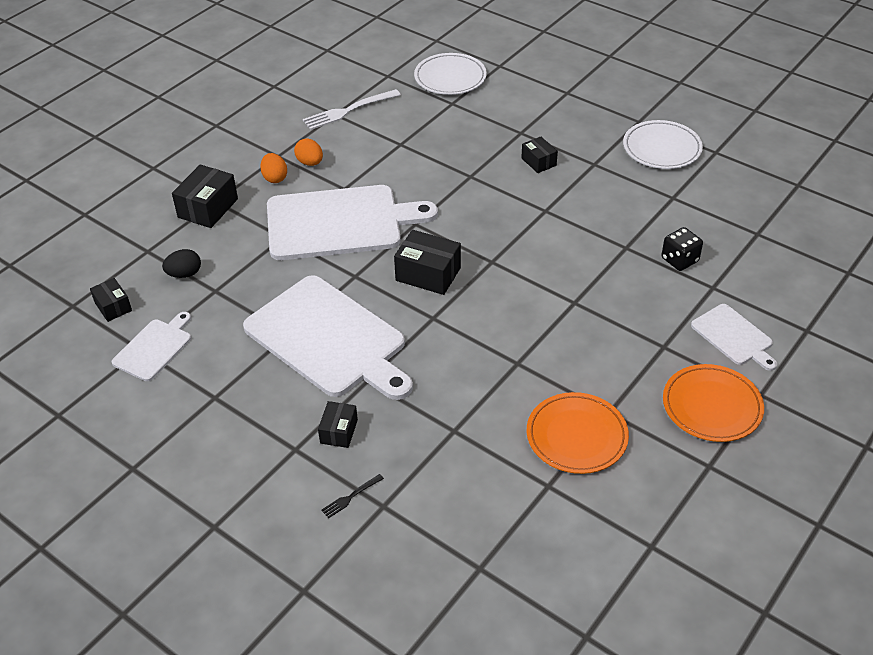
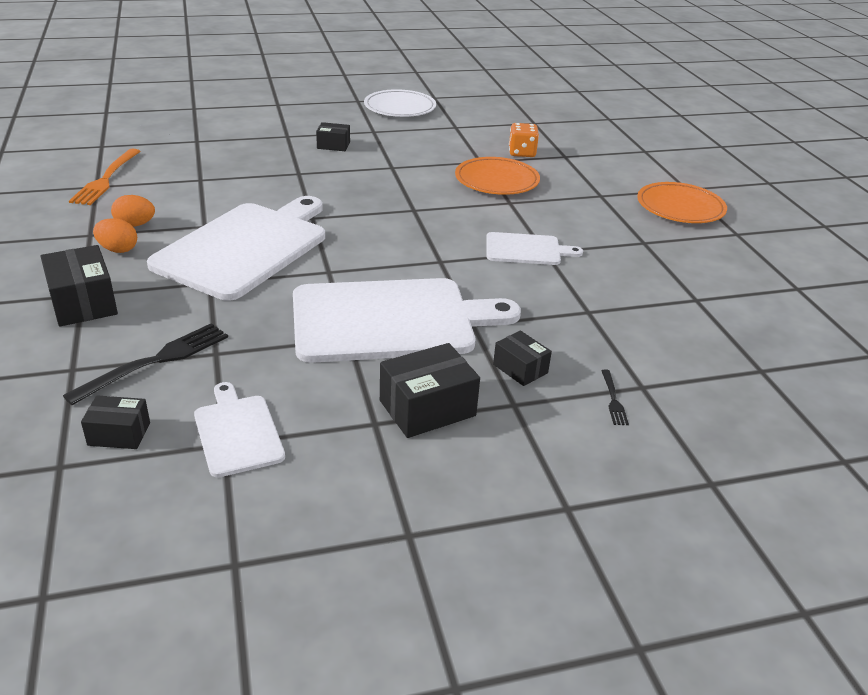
camera: 55 degrees left, 10 degrees down
(184, 274) = (156, 361): black egg -> black fork
(348, 111) = (106, 179): white fork -> orange fork
(428, 274) = (384, 240): black box -> black box (427, 408)
(450, 78) = (164, 128): white plate -> none
(576, 436) = (655, 265): orange plate -> orange plate (496, 180)
(679, 260) = (522, 153): black dice -> orange dice
(734, 337) = (622, 172): white cutting board -> white cutting board (526, 250)

